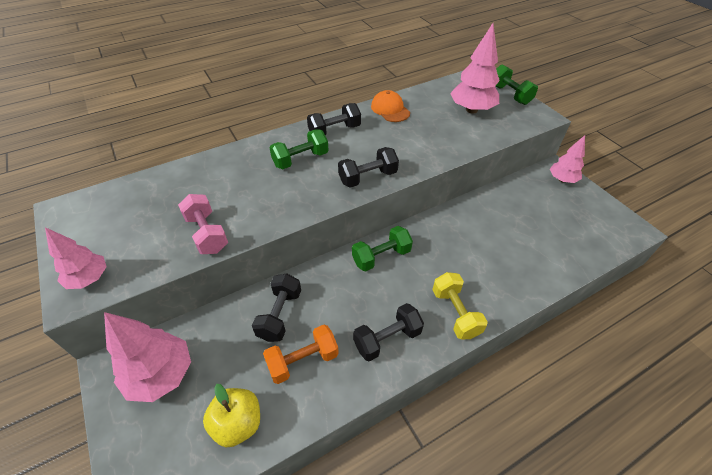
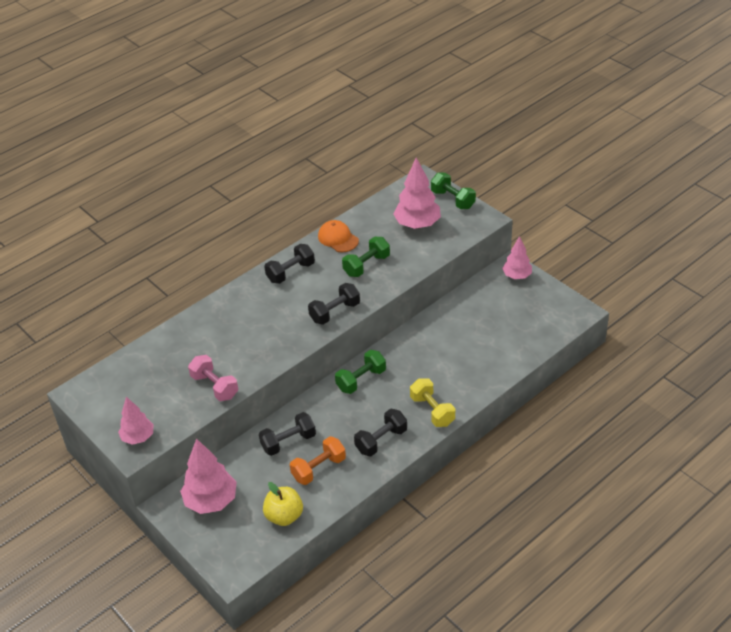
camera: 10 degrees left, 5 degrees down
(280, 315) = (288, 442): black dumbbell -> black dumbbell turned 60 degrees clockwise
(300, 159) = (269, 307): green dumbbell -> green dumbbell (366, 265)

